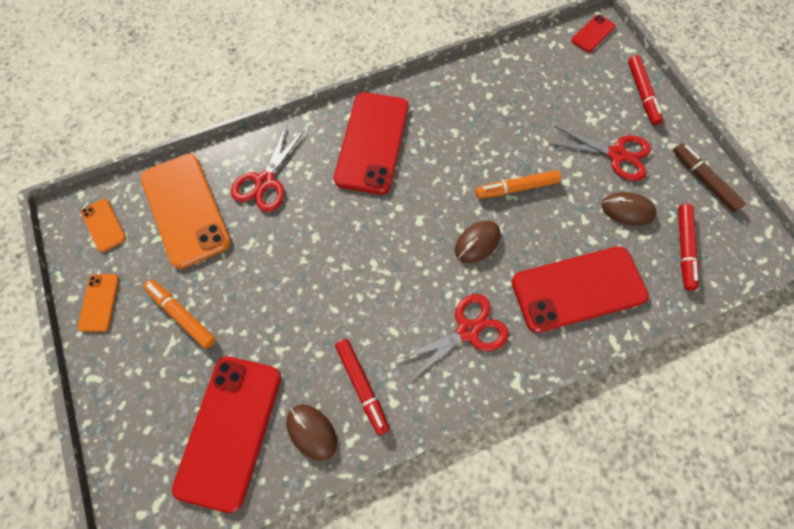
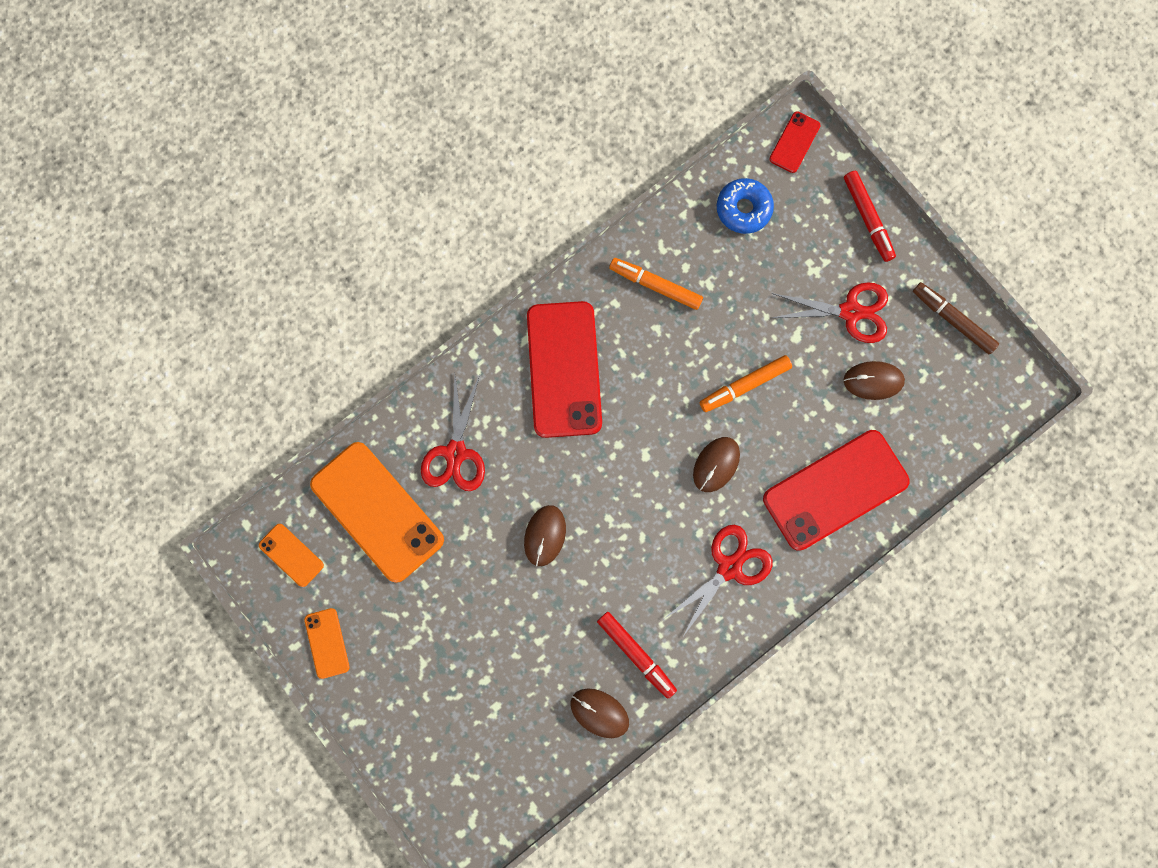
camera: 15 degrees left, 10 degrees up
(182, 315) = (422, 632): orange marker -> orange marker (655, 285)
(229, 430) = (517, 734): red phone -> none
(315, 263) = (545, 536): none -> brown mouse
(544, 67) = (743, 209): none -> blue donut
(683, 248) = (940, 412): red marker -> none

